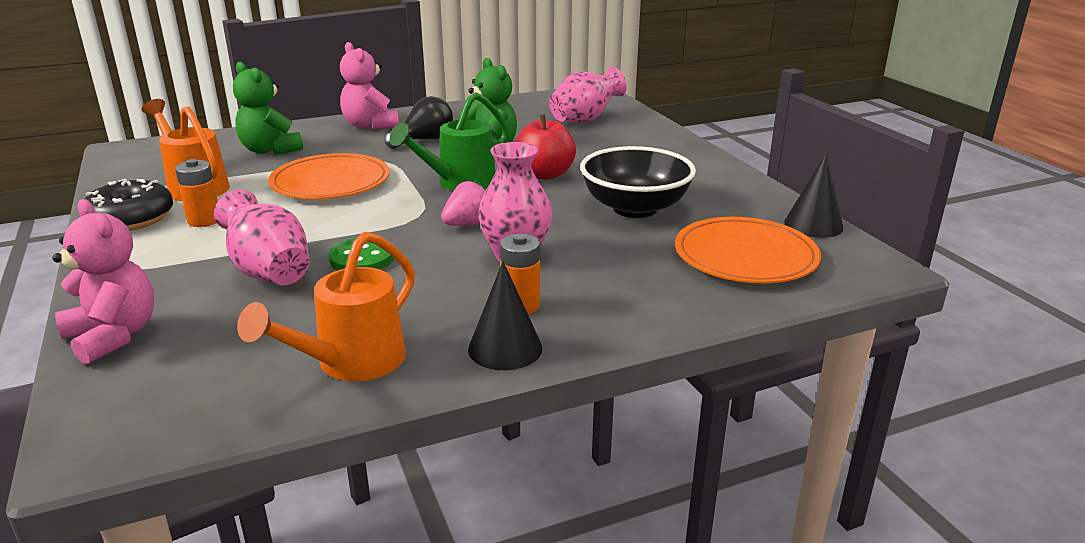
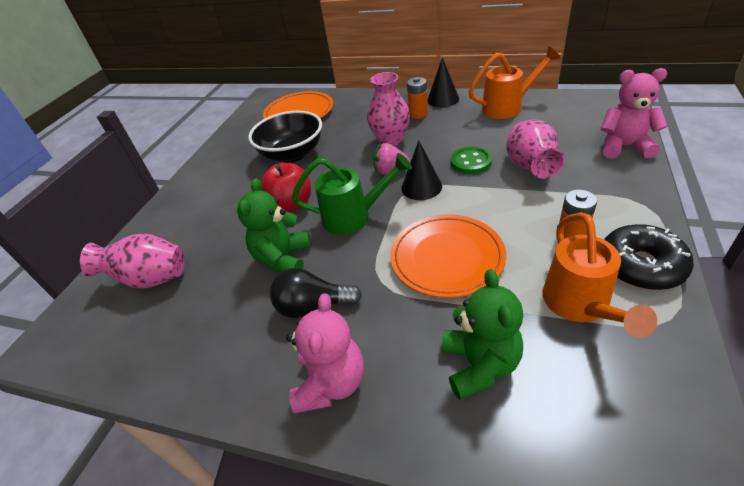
camera: 135 degrees left, 15 degrees up
(113, 336) = (624, 146): pink teddy bear -> pink teddy bear turned 105 degrees clockwise
(813, 225) = (243, 120): black cone -> black cone (421, 187)

